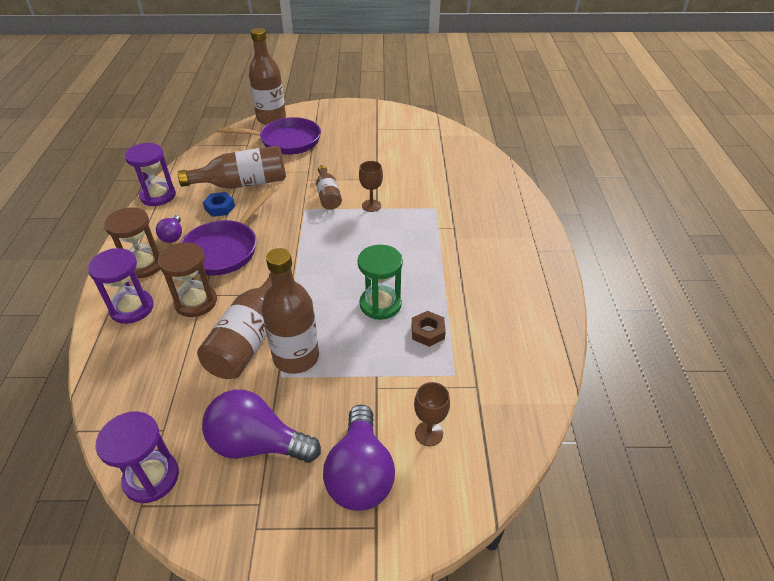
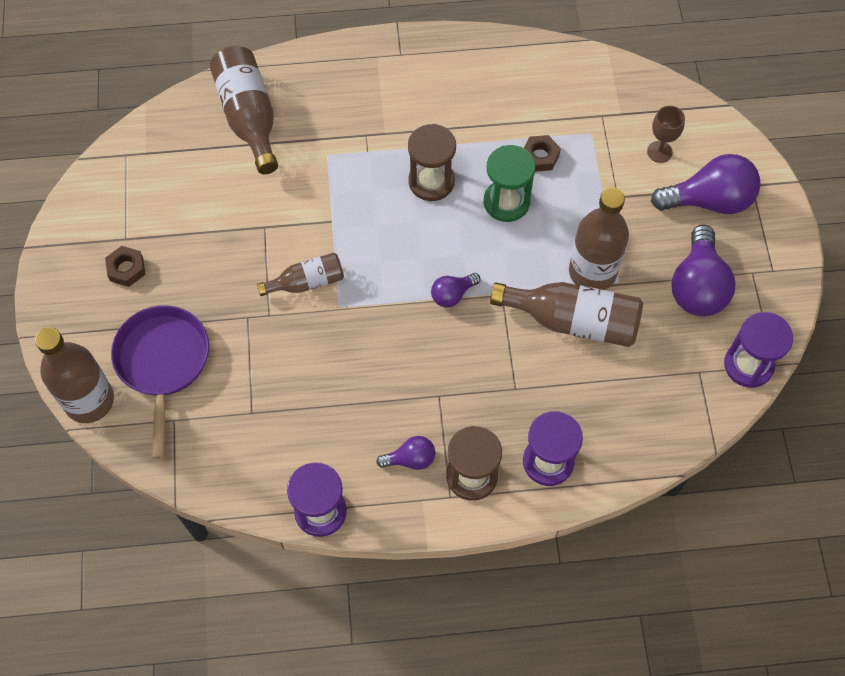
camera: 95 degrees left, 20 degrees up
(196, 302) = (528, 393): brown hourglass -> brown hourglass (431, 182)
(220, 208) = (343, 416): blue nut -> none
(224, 249) = (432, 386): purple pan -> none
(242, 184) = (283, 400): brown bottle -> brown bottle (249, 117)
(298, 265) = (452, 295): none -> purple light bulb
(355, 129) = (126, 269): none -> brown nut
(371, 206) = (327, 227): brown goblet -> none

